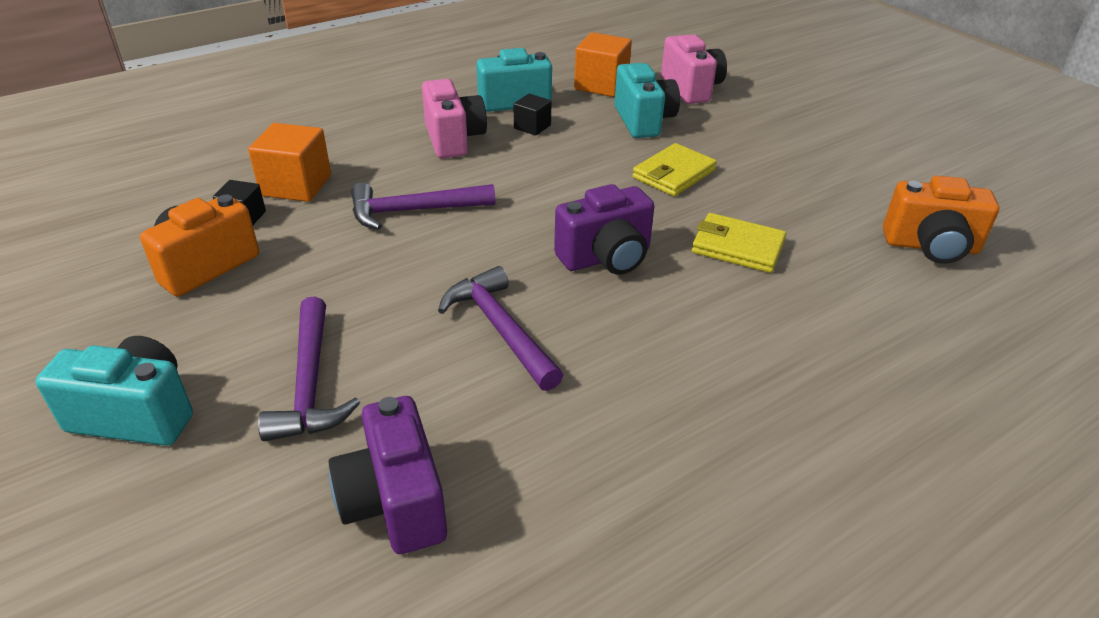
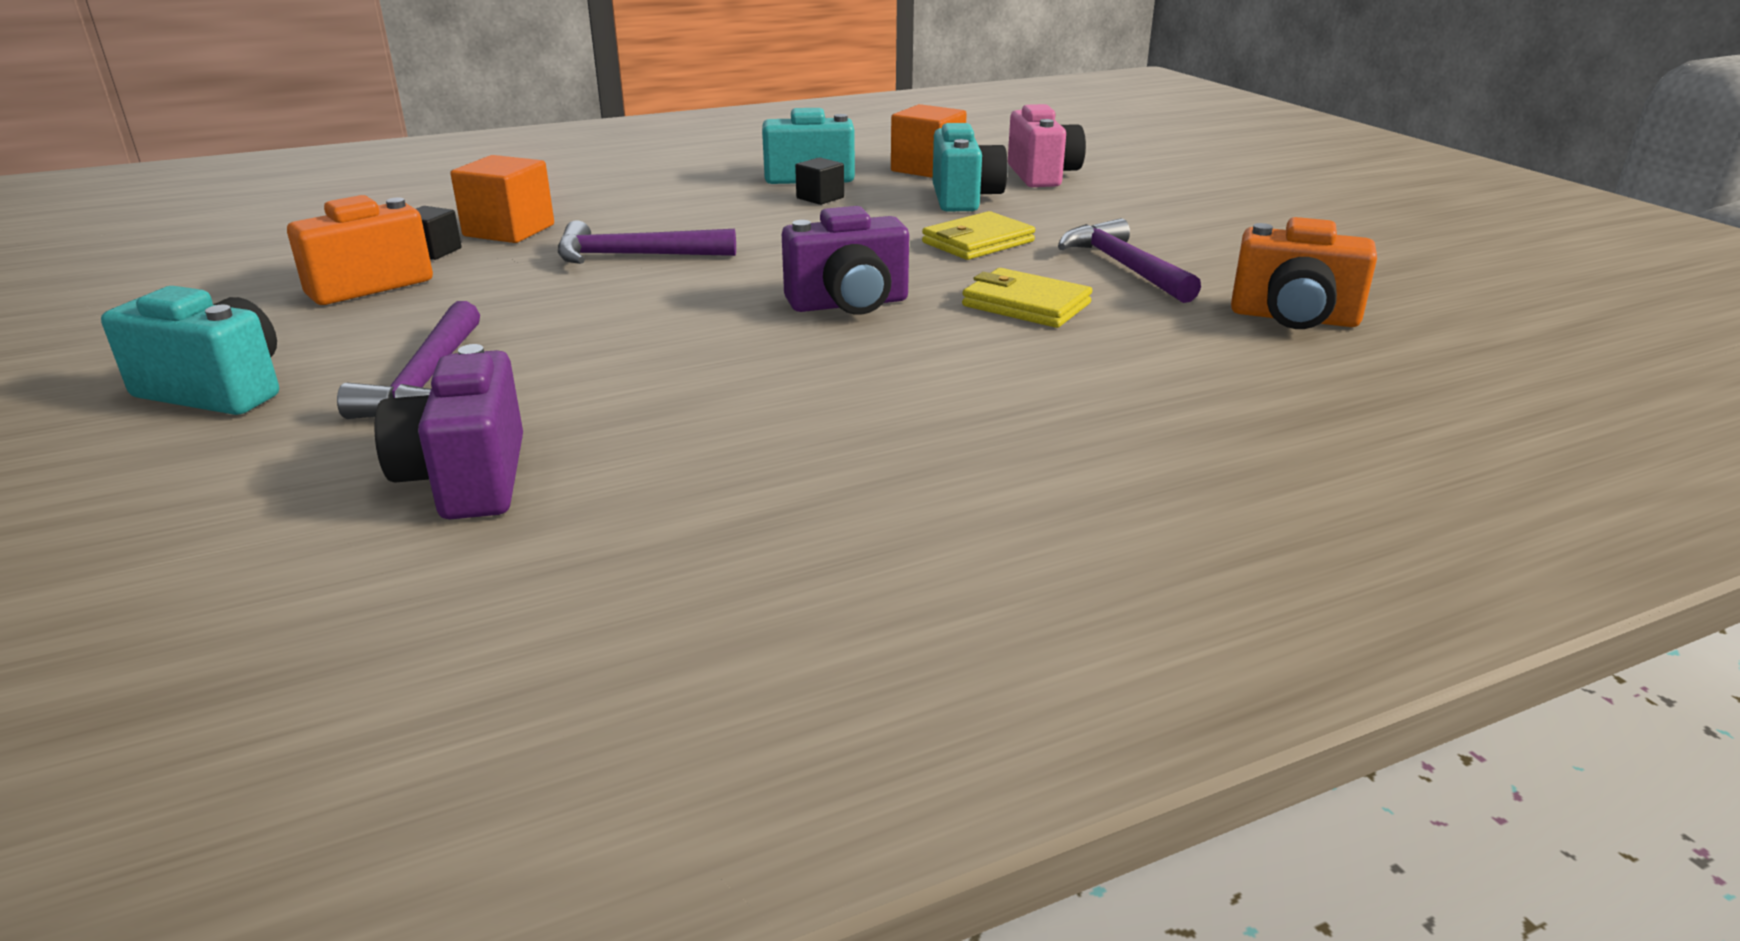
camera: 10 degrees right, 10 degrees down
(453, 139) = (717, 203): pink camera -> none
(500, 329) = (681, 353): purple hammer -> purple hammer (1124, 267)

